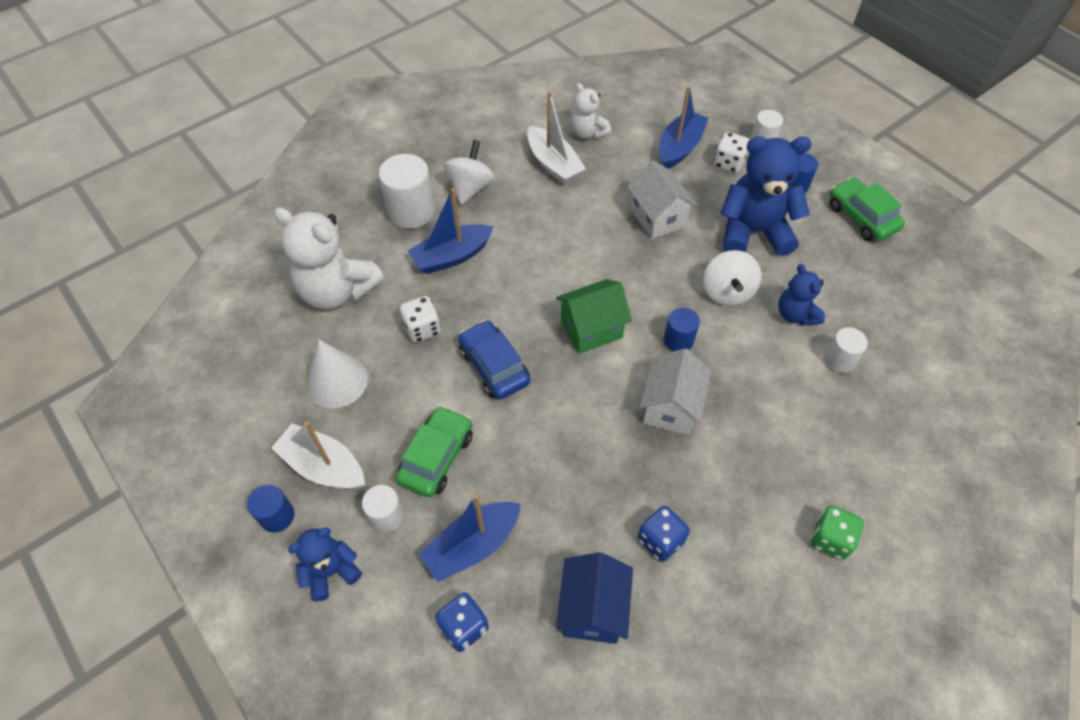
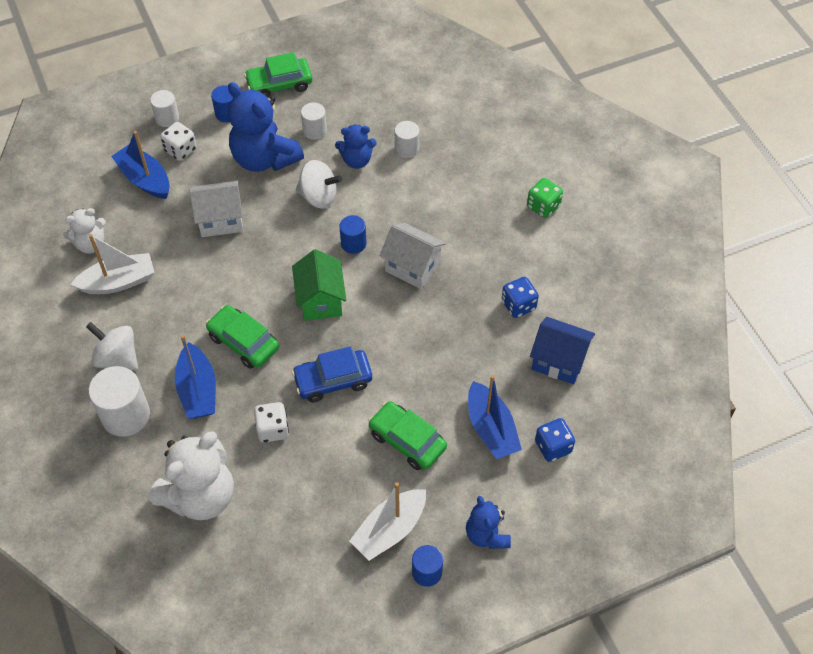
camera: 75 degrees left, 0 degrees up
(337, 381) = (305, 509): white cone -> none
(386, 516) = (450, 486): white cylinder -> white cylinder (314, 130)
(517, 277) = (243, 342): none -> green car
(753, 231) = (264, 158): blue teddy bear -> blue teddy bear turned 60 degrees counterclockwise

